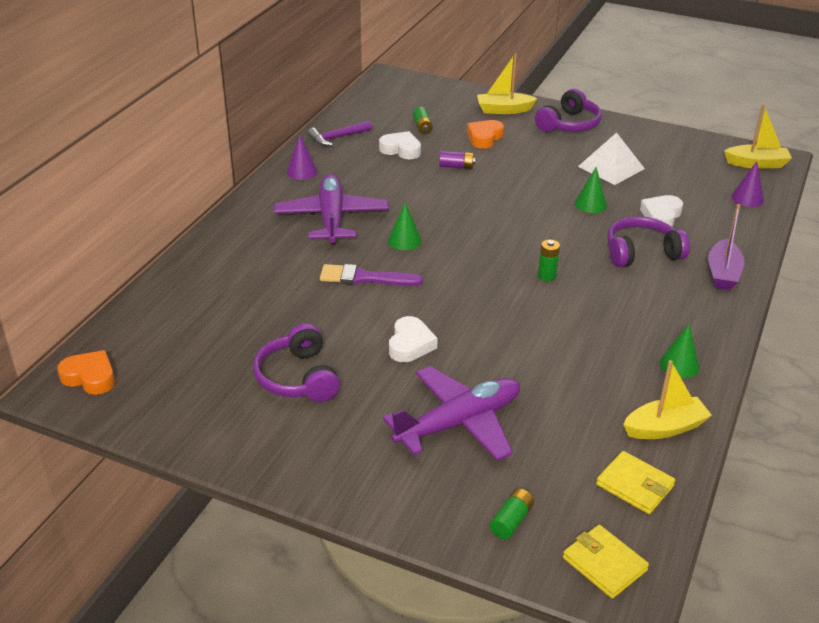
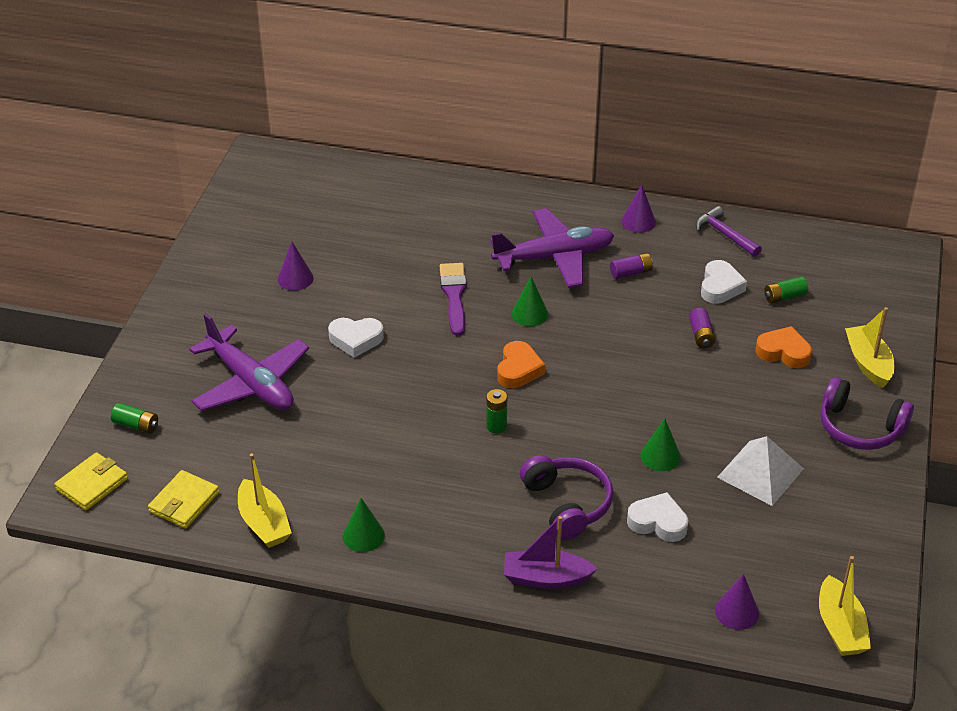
camera: 80 degrees right, 5 degrees up
(90, 377) = (276, 169): orange heart -> orange heart (518, 369)
(298, 378) = (295, 278): purple headphones -> purple cone
(368, 185) = (631, 272): none -> purple battery

